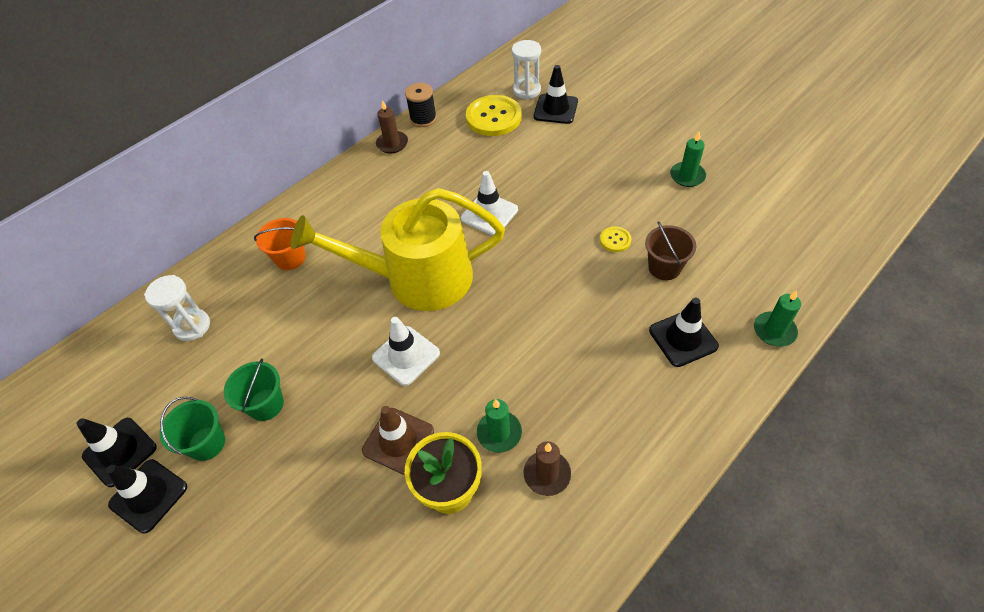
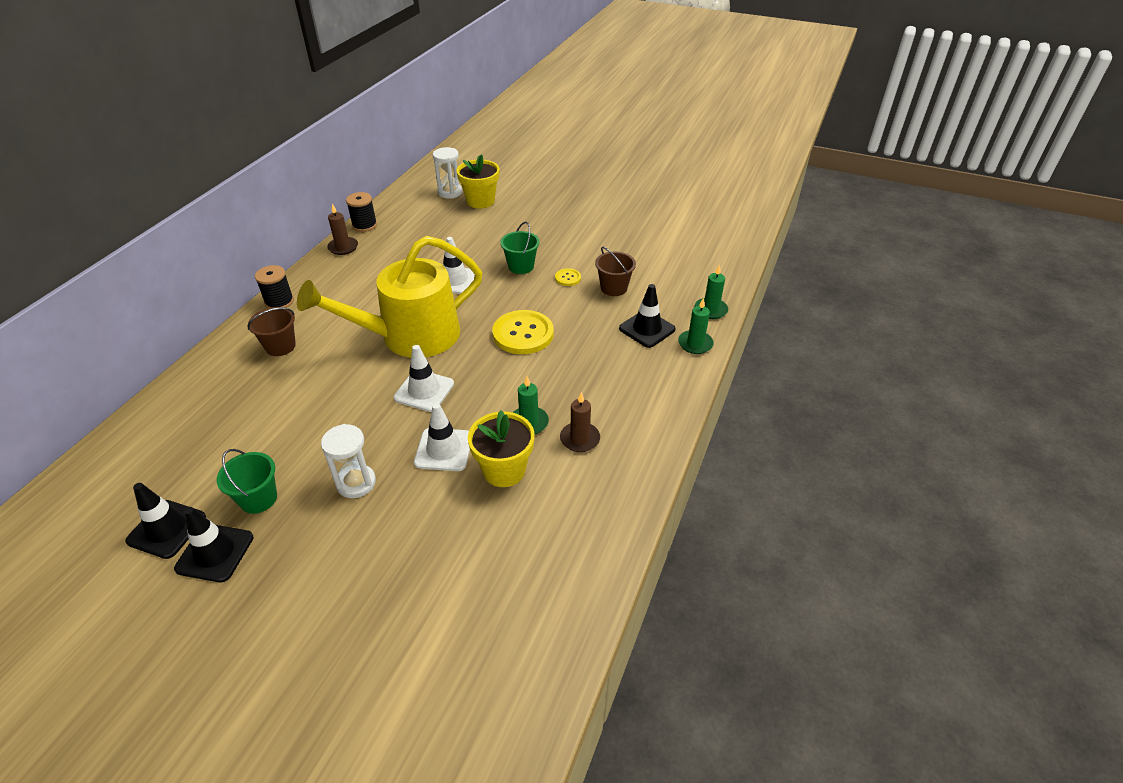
camera: 25 degrees left, 10 degrees down
(192, 326) = (201, 417): white hourglass -> white hourglass (356, 483)
(266, 404) = (306, 456): green bucket -> green bucket (521, 266)
(290, 258) = (280, 346): orange bucket -> brown bucket
(308, 201) = (279, 302): none -> black spool
(398, 440) = (444, 449): brown traffic cone -> white traffic cone
(493, 117) = (429, 215): yellow button -> yellow button (523, 334)
(555, 109) = (480, 201): black traffic cone -> yellow flower pot
(687, 176) = (606, 227): green candle -> green candle (695, 344)

